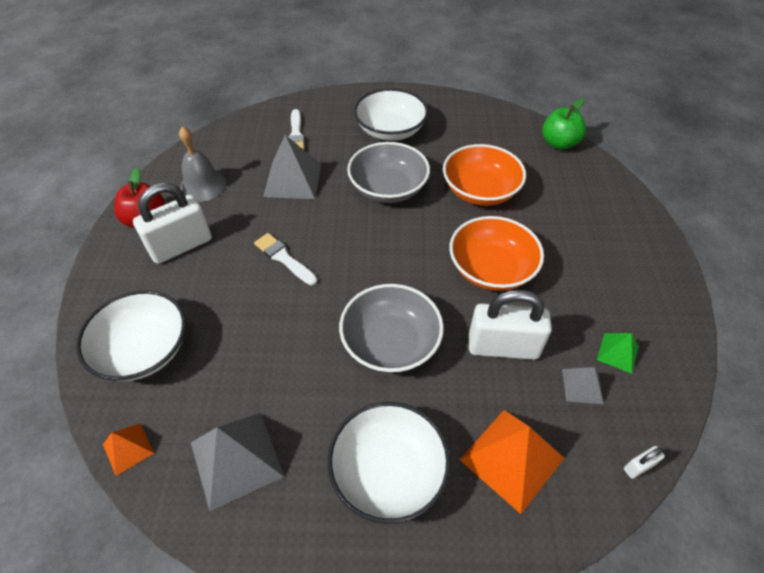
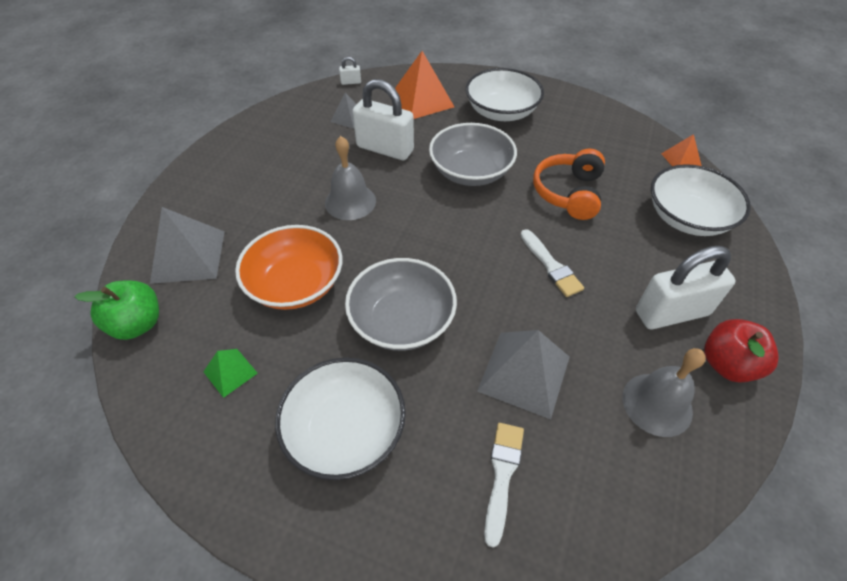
camera: 160 degrees left, 0 degrees up
(236, 459) = (601, 138): grey pyramid -> grey pyramid (188, 256)
(274, 345) = (569, 193): none -> orange headphones
(491, 269) = (350, 202): orange bowl -> grey bell
(617, 353) = (305, 127): green pyramid -> green pyramid (230, 372)

